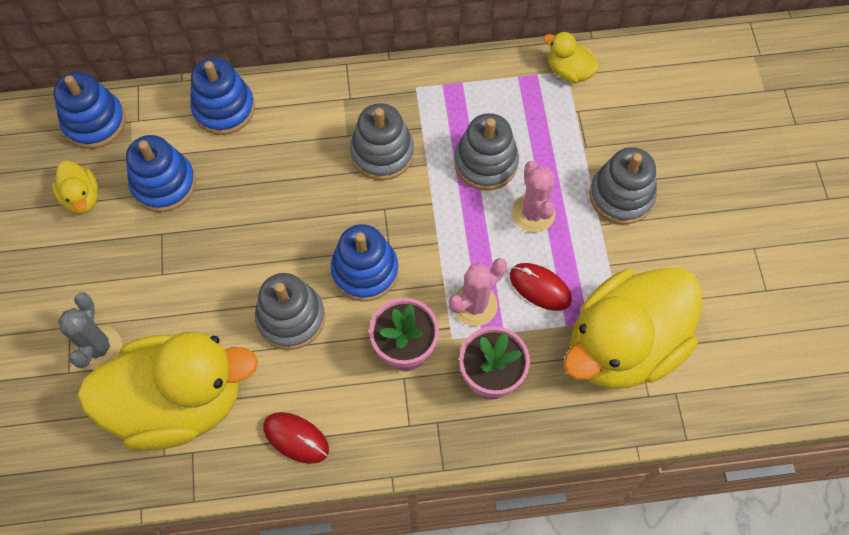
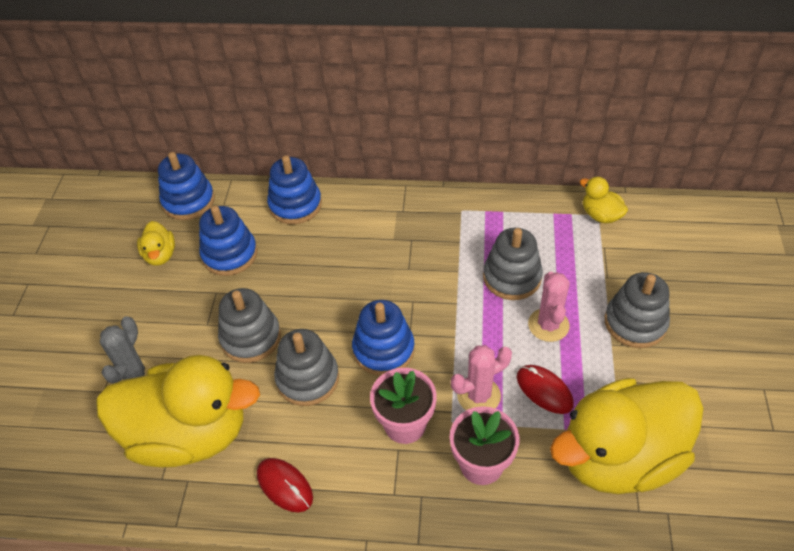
camera: 15 degrees right, 15 degrees down
(382, 153) = (421, 256): grey stacking toy -> grey stacking toy (251, 337)

